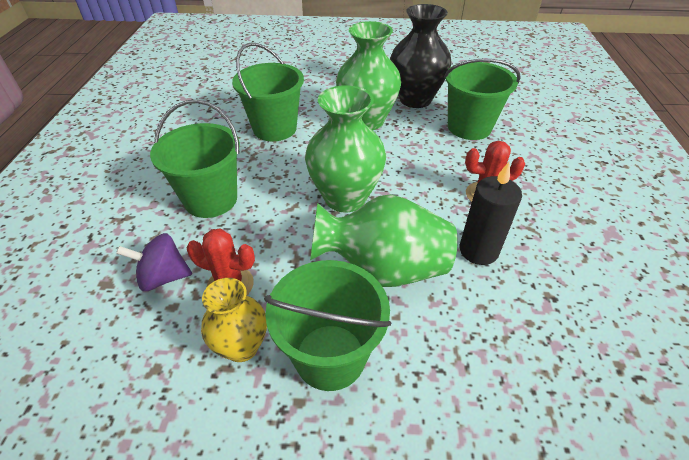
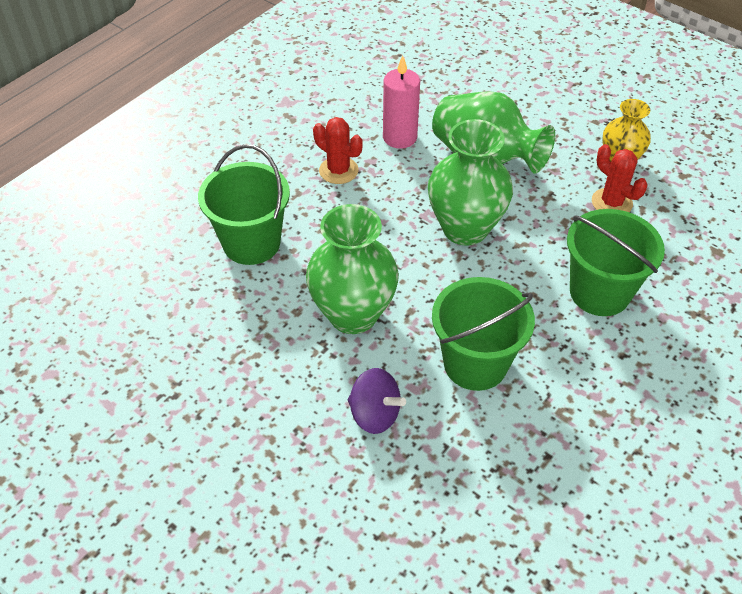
camera: 145 degrees left, 5 degrees up
(163, 277) = (666, 234): purple spinning top -> purple spinning top (374, 414)
(330, 356) = (563, 131): green bucket -> none
(415, 99) = (255, 318): black vase -> none
(478, 250) = (399, 137): black candle -> pink candle

